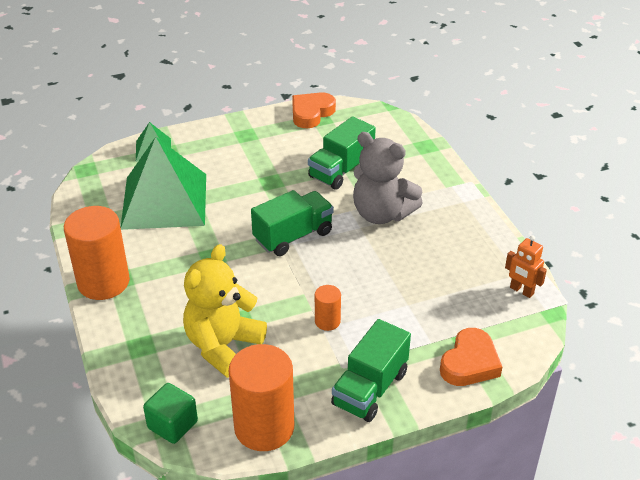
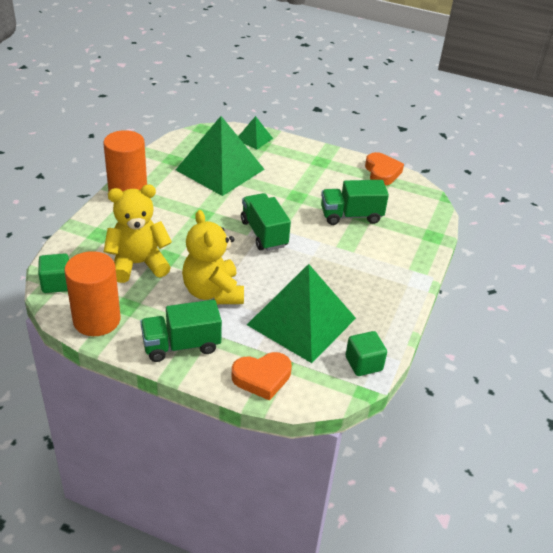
camera: 40 degrees right, 0 degrees up
(293, 236) = (264, 234): green truck -> green truck turned 120 degrees counterclockwise
(311, 113) = (382, 172): orange heart -> orange heart turned 90 degrees clockwise
(327, 321) = (213, 292): orange cylinder -> yellow teddy bear
(382, 214) = (339, 256): grey teddy bear -> none
(431, 291) = (302, 321): none -> green pyramid
(521, 291) = (363, 363): orange robot -> green cube

